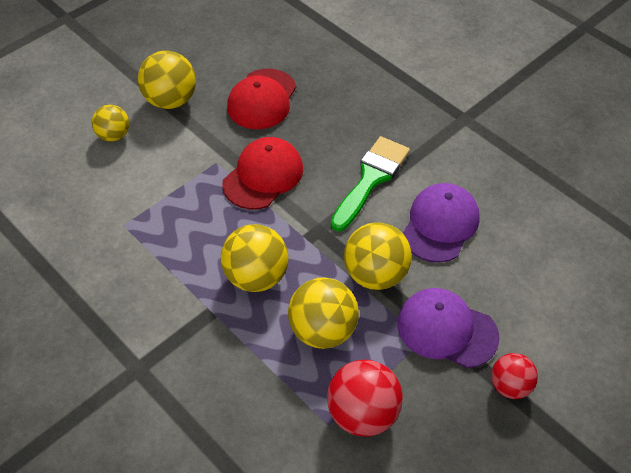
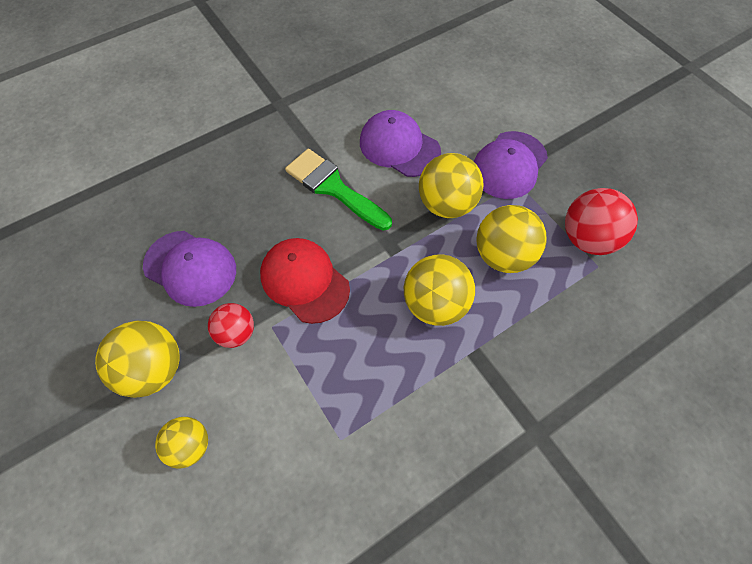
camera: 80 degrees left, 10 degrees up
(262, 99) = (190, 268): red cap -> purple cap
(510, 386) = (563, 137): red ball -> red ball (236, 333)

